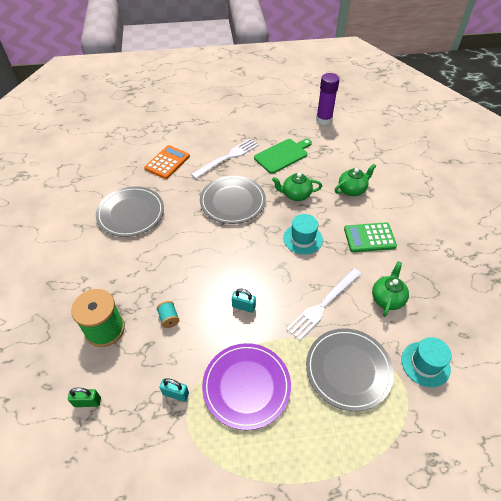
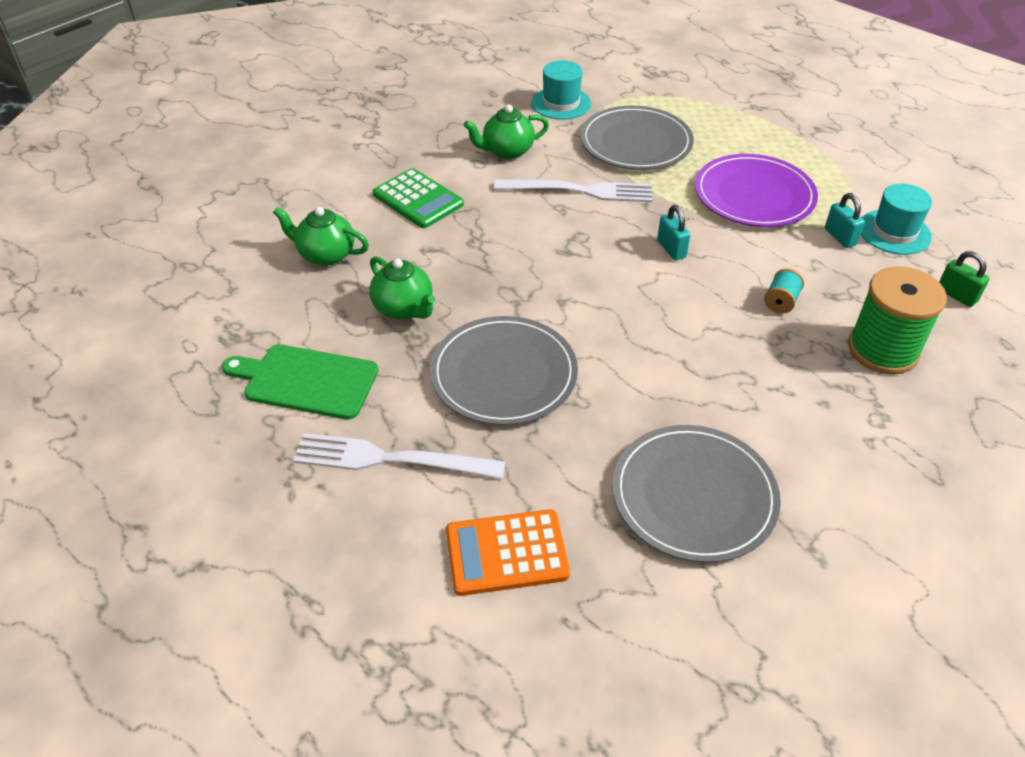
camera: 130 degrees left, 5 degrees down
(302, 239) = (493, 255): turquoise hat -> turquoise hat (894, 232)
(324, 120) = (122, 382): purple glue stick -> none

